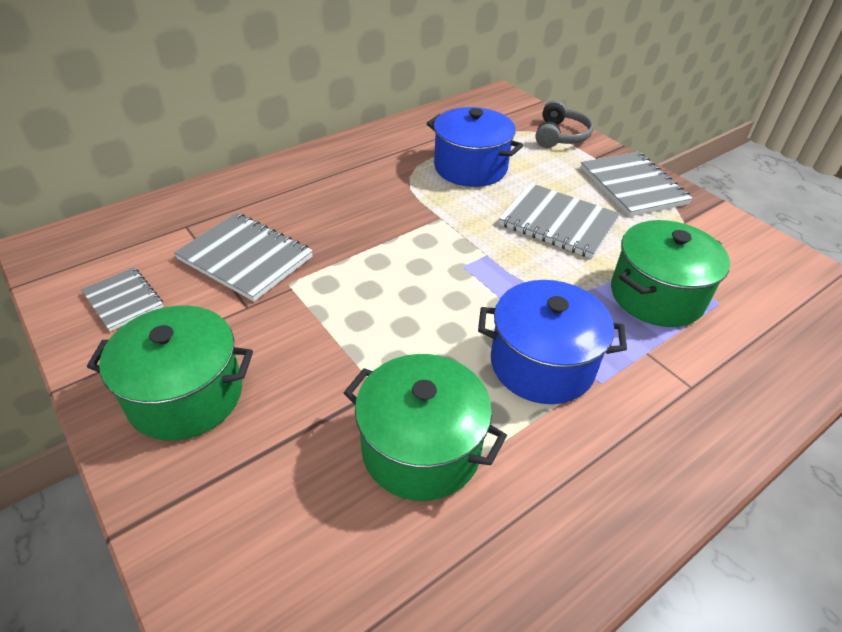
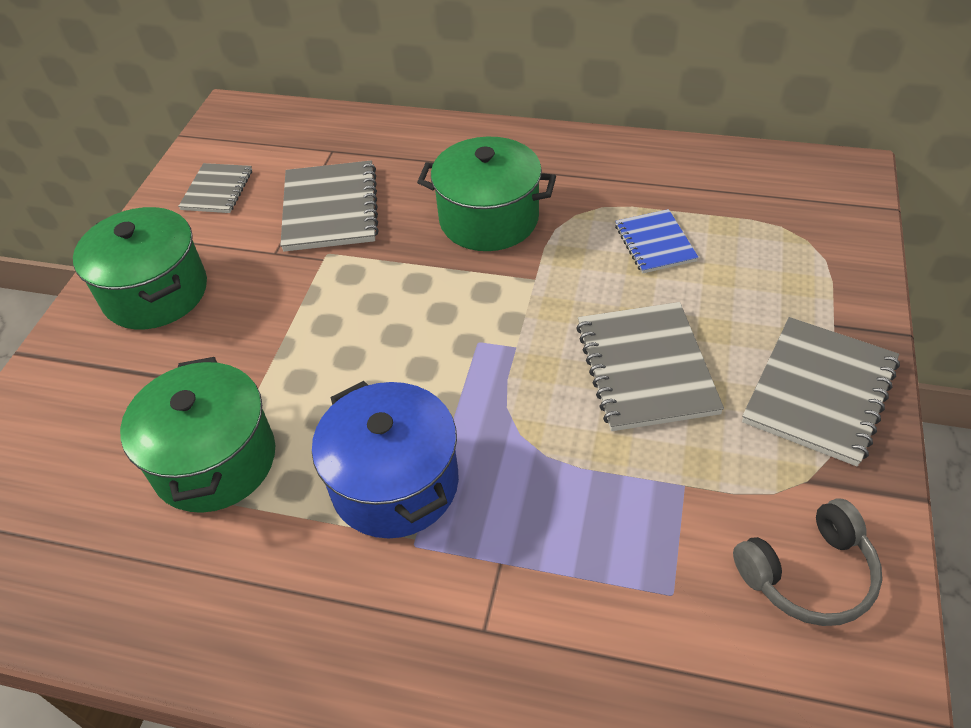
camera: 55 degrees right, 5 degrees up
(470, 168) = (655, 243): blue pot -> blue notebook
(560, 136) = (836, 269): grey headphones -> grey headphones (808, 574)
(656, 295) = (613, 524): green pot -> green pot (489, 219)

